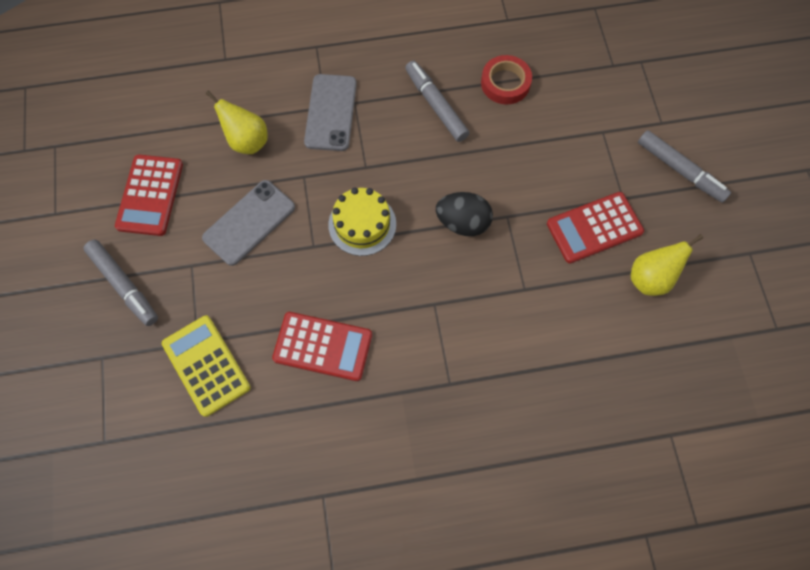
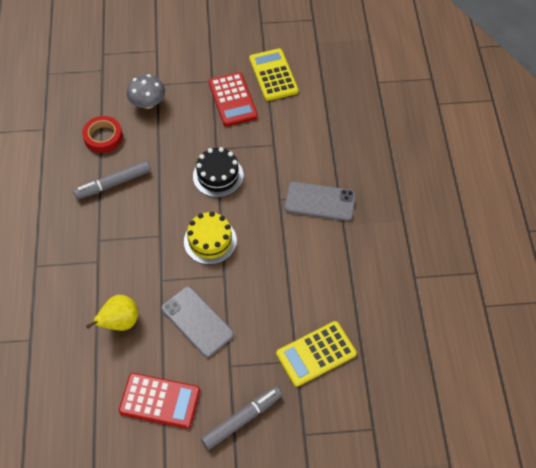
camera: 85 degrees left, 10 degrees down
(323, 346) = (306, 272): red calculator -> none
(331, 112) = (105, 258): grey phone -> grey phone (320, 201)
(463, 223) = (218, 176): black egg -> black cake
(568, 125) = (148, 103): none -> grey mushroom
(650, 278) = (273, 75): yellow pear -> yellow calculator
(680, 170) = (196, 46): grey marker -> none

